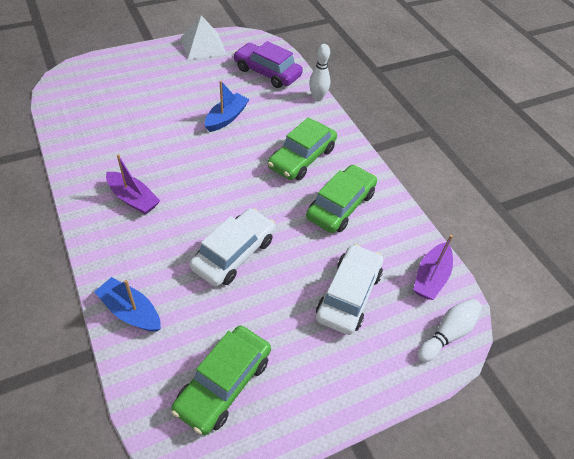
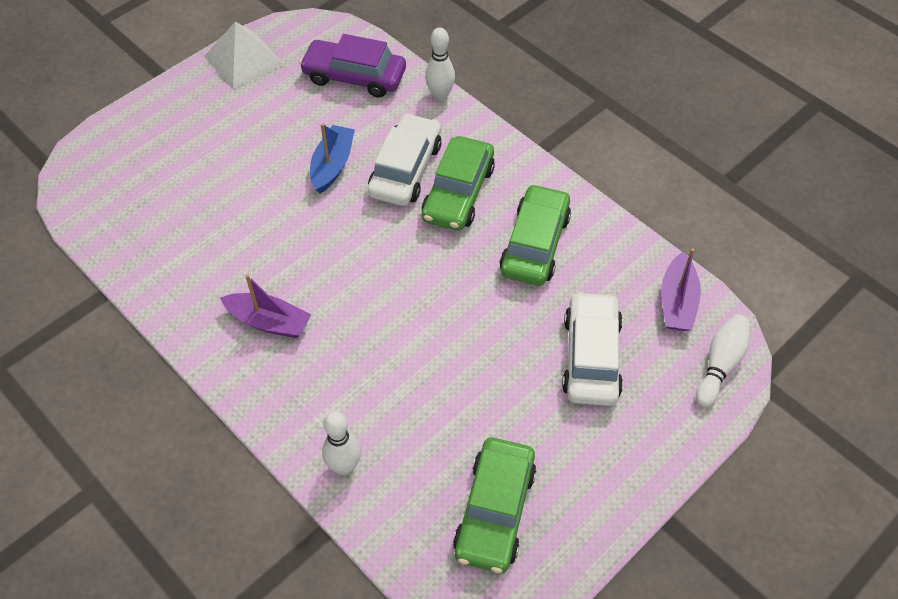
camera: 15 degrees left, 5 degrees up
(131, 311) = (344, 466): blue boat -> white bowling pin
(234, 253) = (433, 352): white car -> white car (405, 169)

